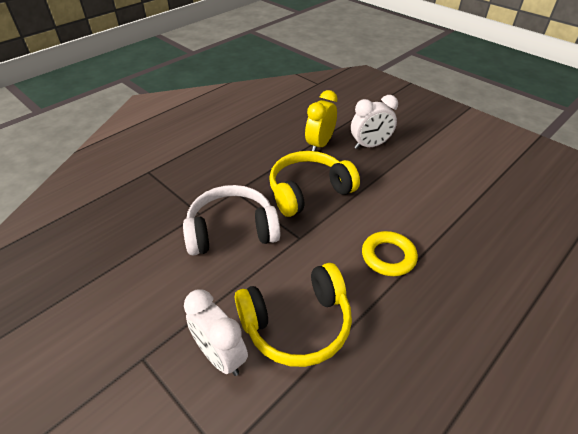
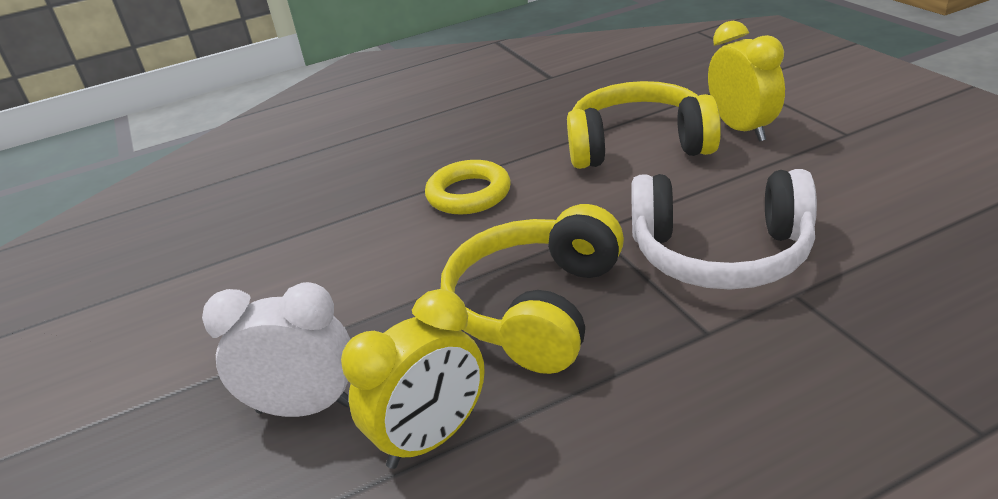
camera: 155 degrees left, 10 degrees down
(221, 356) = (742, 129): white clock -> yellow clock
(308, 191) = (536, 308): yellow headphones -> yellow headphones turned 120 degrees clockwise

